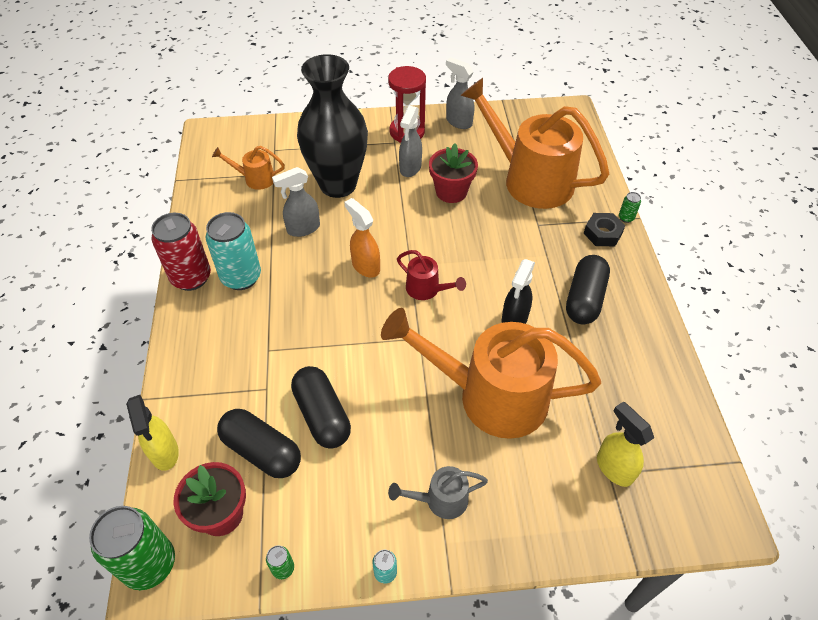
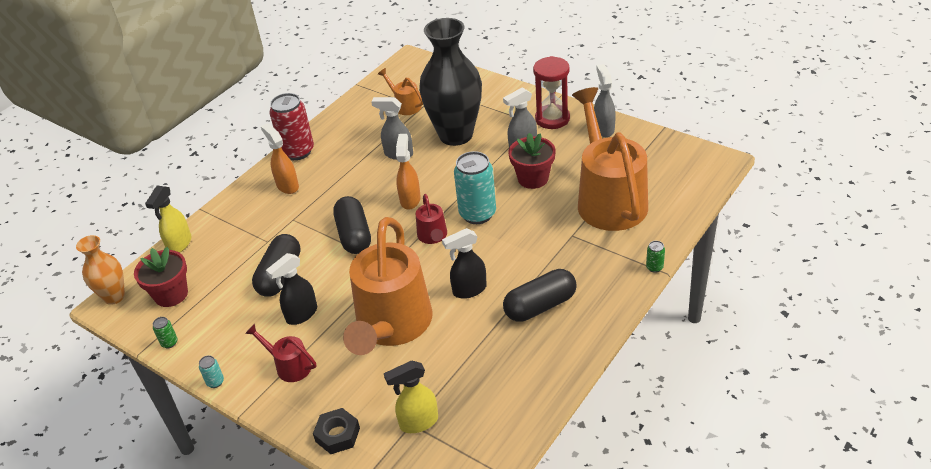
camera: 45 degrees right, 10 degrees down
(149, 564) = (114, 297): green can -> orange vase
(221, 319) = (287, 186): none -> orange spray bottle
(241, 277) = (326, 166): turquoise can -> turquoise can (477, 214)
(262, 451) = (226, 275): black capsule -> black capsule (354, 235)
(391, 440) = (301, 314): none -> black spray bottle
(440, 500) = (289, 366): grey watering can -> red watering can
(489, 396) = (392, 327): orange watering can -> orange watering can turned 135 degrees counterclockwise
(602, 233) = (618, 268): black nut -> black nut (337, 435)
(613, 468) = (418, 422): yellow spray bottle -> yellow spray bottle turned 120 degrees counterclockwise

